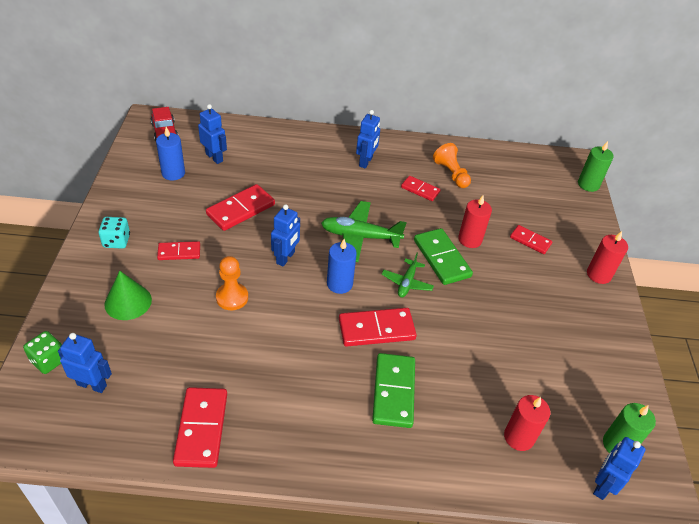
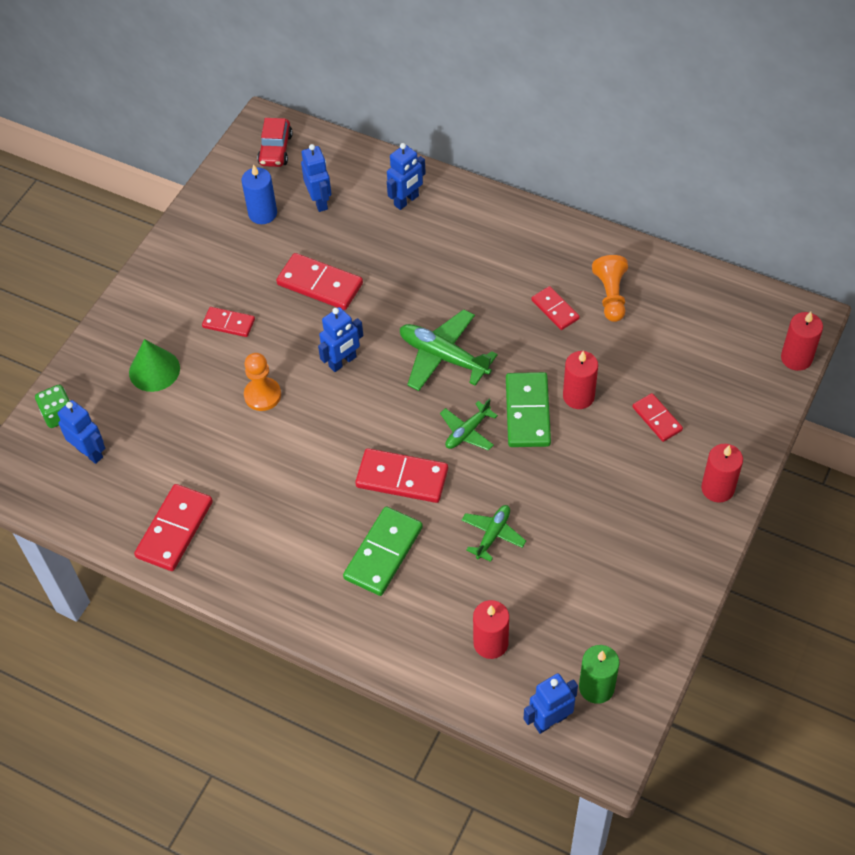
camera: 30 degrees right, 10 degrees up
(116, 241) = (168, 292): turquoise dice -> none
(241, 210) = (320, 284): red domino -> red domino turned 45 degrees clockwise
(339, 284) = (388, 411): blue candle -> none
(366, 162) = (506, 251): blue robot -> blue robot (406, 201)
(469, 351) = (493, 535): none -> green plane
(588, 184) = (796, 358): green candle -> red candle

